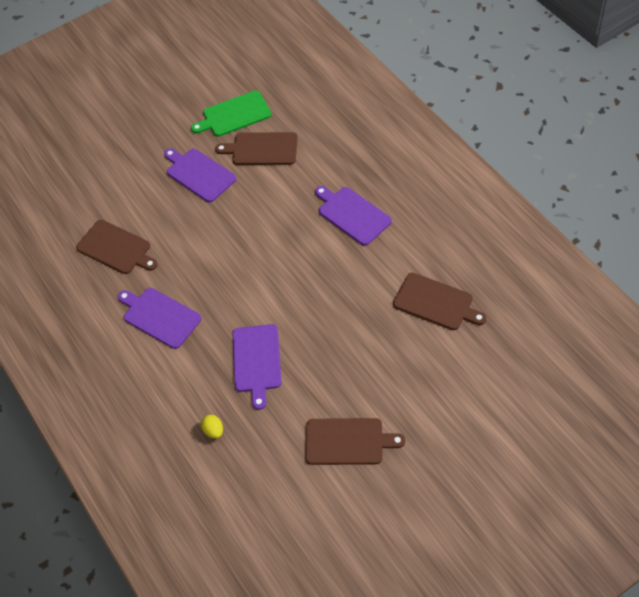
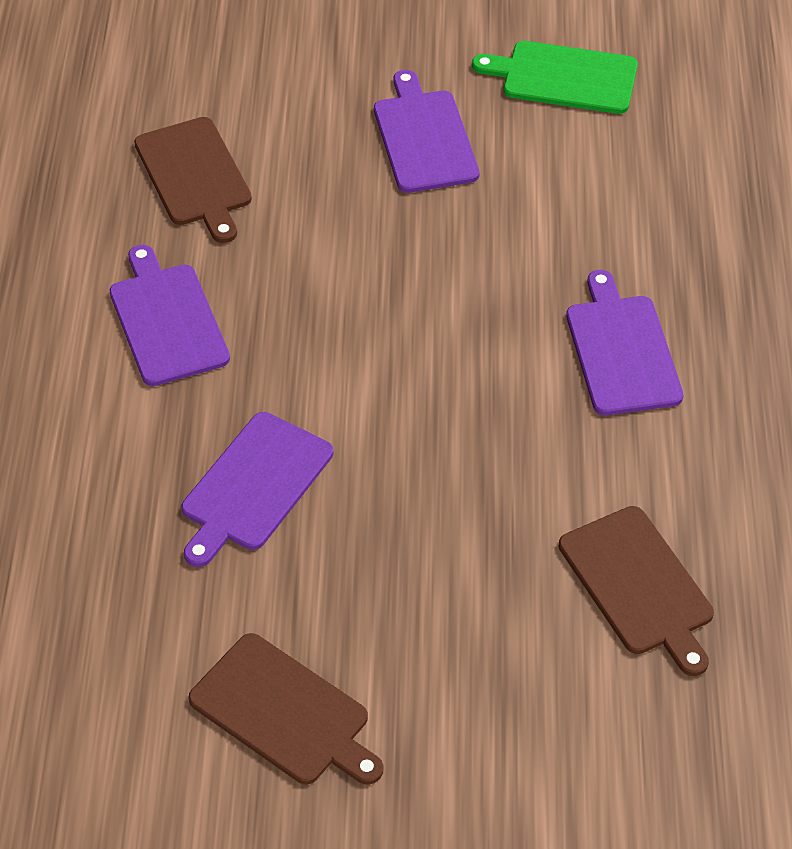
camera: 30 degrees right, 5 degrees down
(214, 431) = (91, 550): yellow egg -> none
(262, 149) = (561, 157): brown cutting board -> none

